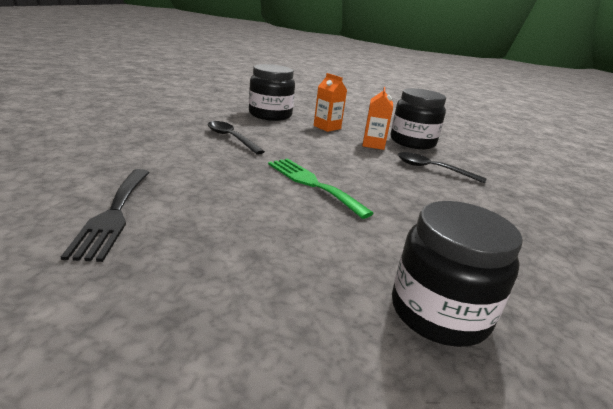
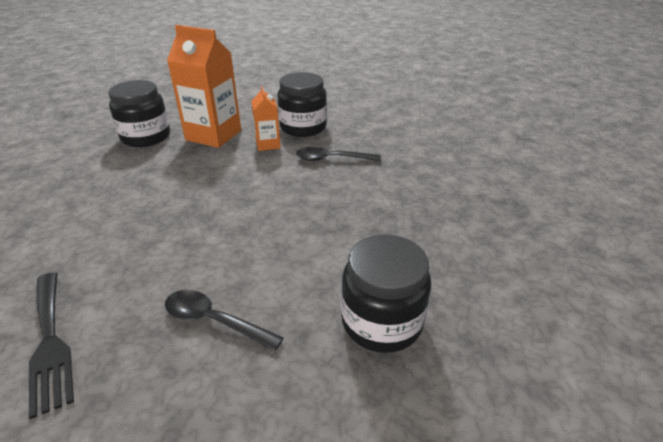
camera: 20 degrees left, 10 degrees up
(231, 138) = (120, 188): black spoon -> black spoon (214, 321)
(312, 184) = (230, 221): green fork -> none
(327, 127) = (213, 135): orange carton -> orange carton, size x1.89

